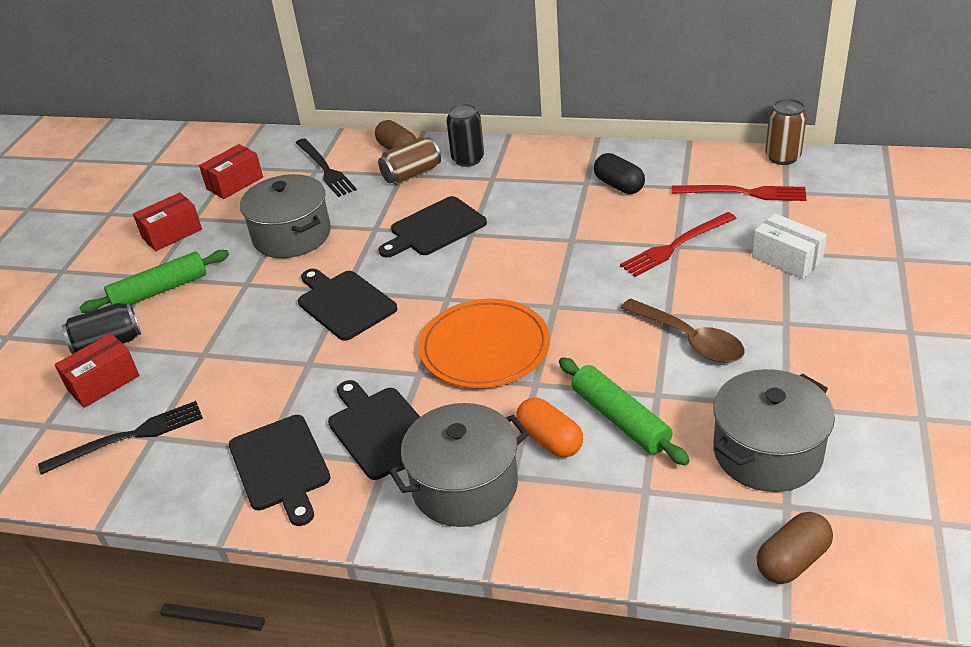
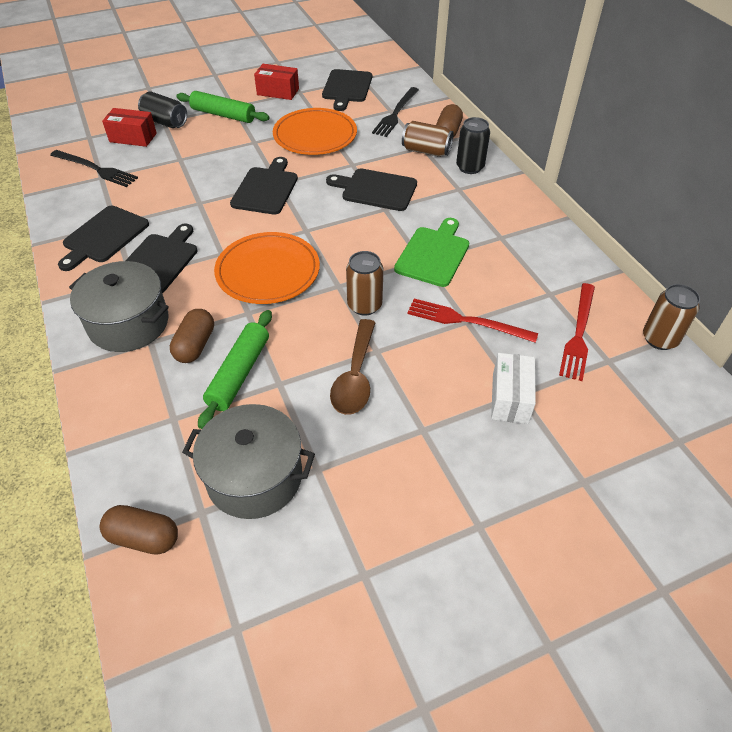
camera: 50 degrees right, 10 degrees up
(235, 183) = (347, 88): red box -> black cutting board
(292, 235) = (315, 135): grey pot -> orange plate
(550, 440) = (195, 345): orange capsule -> brown capsule
(569, 230) = (433, 254): none -> green cutting board
(599, 299) = (364, 305): none -> brown can
(619, 185) = (515, 256): black capsule -> none
(743, 193) = (578, 334): red fork -> red fork turned 45 degrees clockwise

